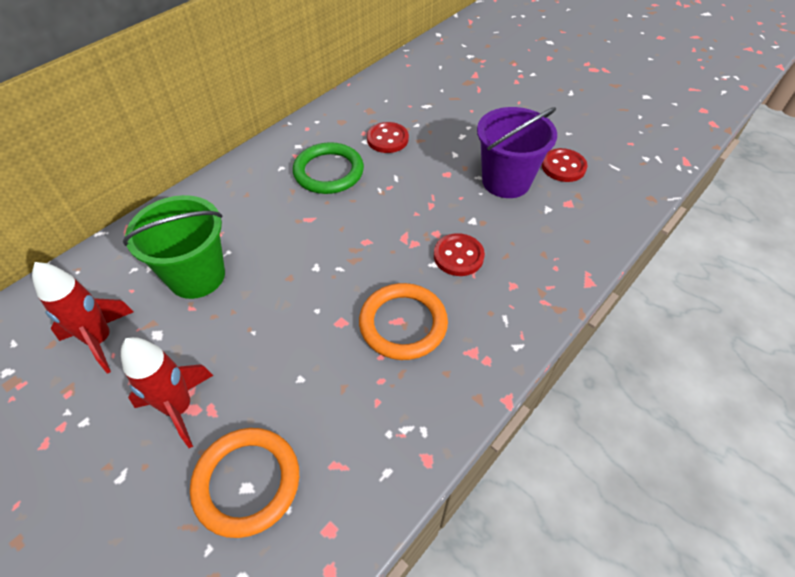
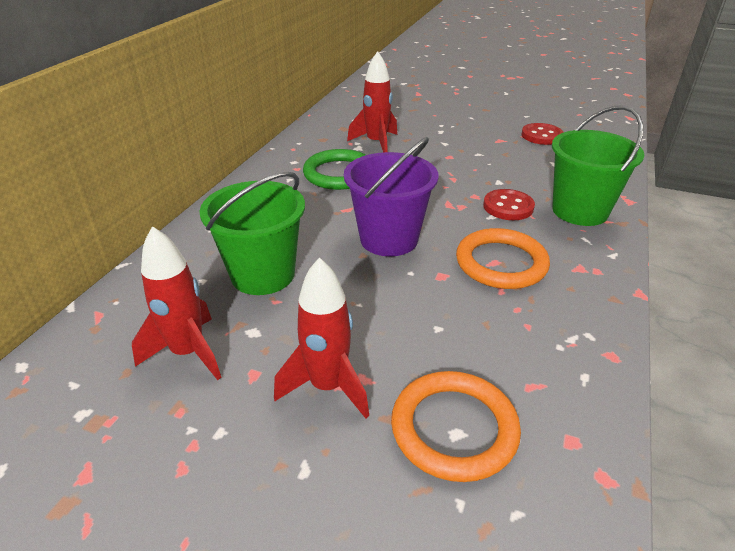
camera: 20 degrees left, 15 degrees down
(387, 139) = (376, 143): red button -> red rocket
(506, 181) = (504, 152): purple bucket -> purple bucket (389, 239)
(526, 281) = (579, 211): none -> green bucket

